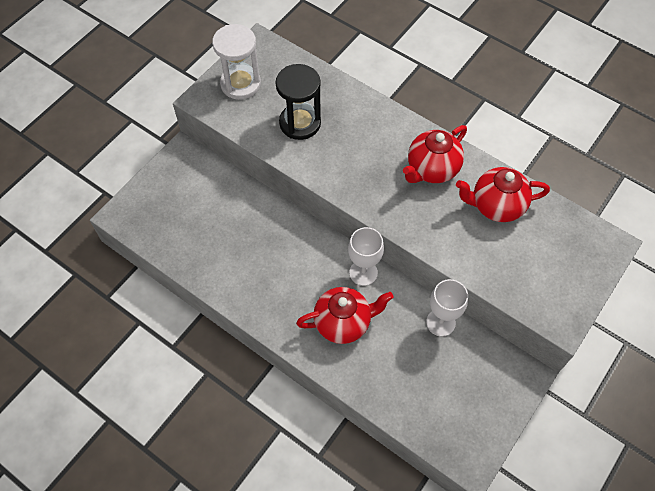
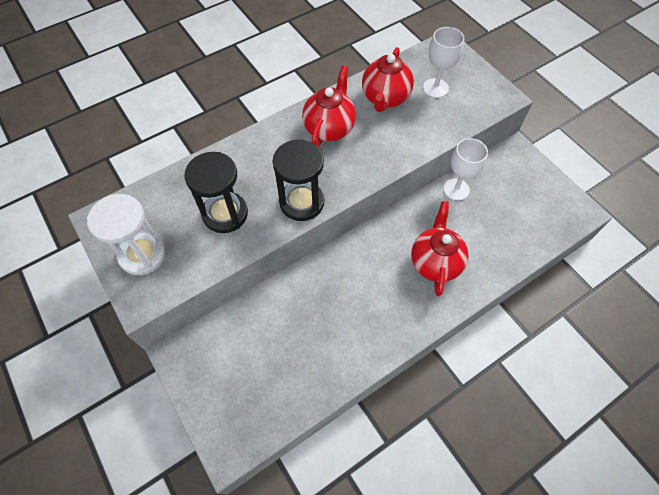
camera: 70 degrees left, 0 degrees up
(336, 175) = (302, 202): none -> black hourglass
(363, 272) = (390, 230): white goblet -> white goblet (435, 88)
(431, 169) = (329, 128): red teapot -> red teapot turned 135 degrees counterclockwise

